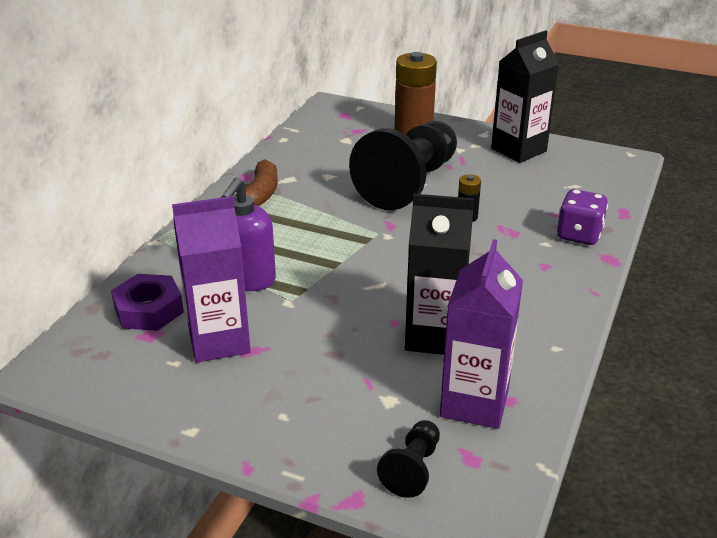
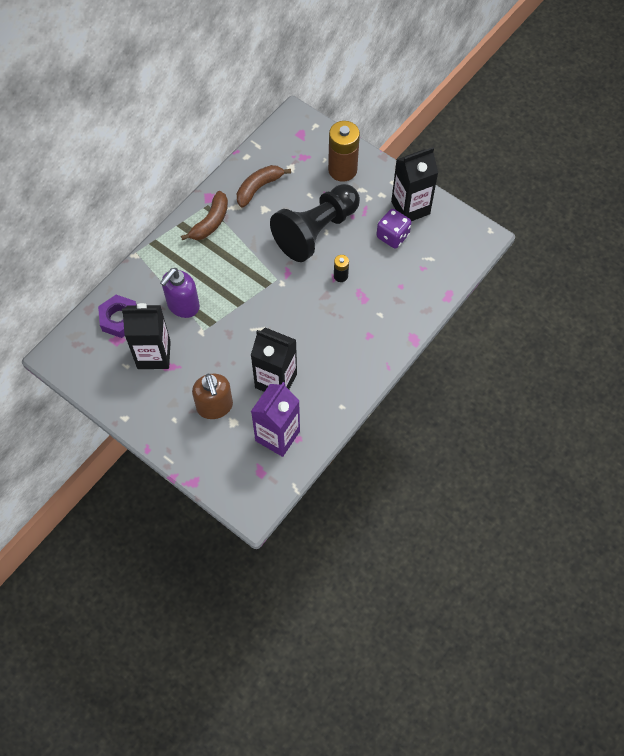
camera: 15 degrees right, 30 degrees up
(219, 341) = (154, 355): purple carton -> black carton
(312, 160) = (259, 188): none -> brown banana
(349, 386) = (215, 407): none -> brown soap dispenser
(412, 469) = (228, 471): black pawn -> none
(579, 235) = (405, 311): purple dice -> purple dice (392, 236)

